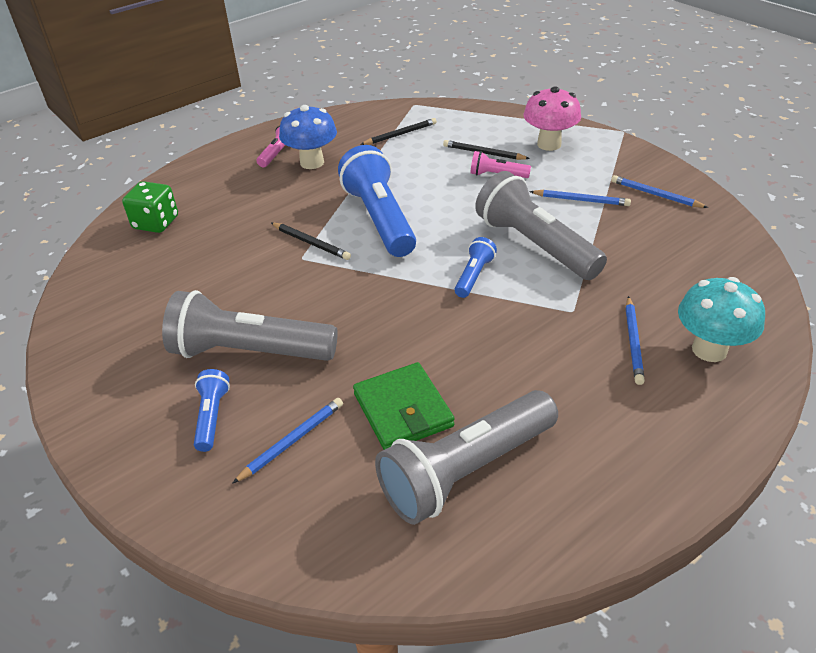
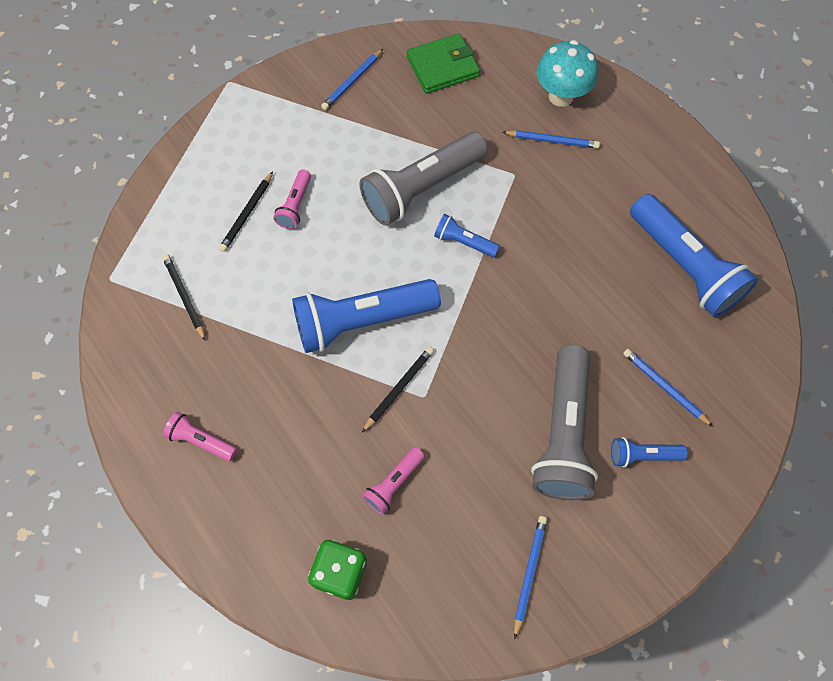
camera: 90 degrees left, 25 degrees up
(222, 245) = (394, 483): none -> pink flashlight
(312, 162) = (232, 397): blue mushroom -> none
(403, 410) = (629, 306): green wallet -> green wallet (443, 67)
(466, 470) = (683, 266): grey flashlight -> blue flashlight
(549, 144) = (241, 150): pink mushroom -> none
(581, 200) = (353, 140): blue pencil -> blue pencil (529, 573)

